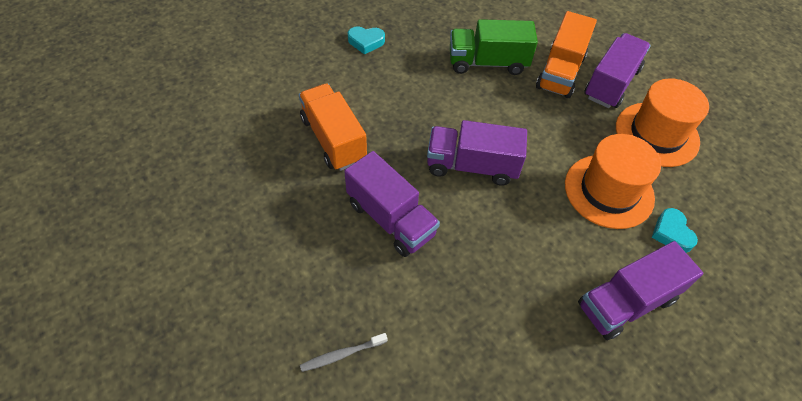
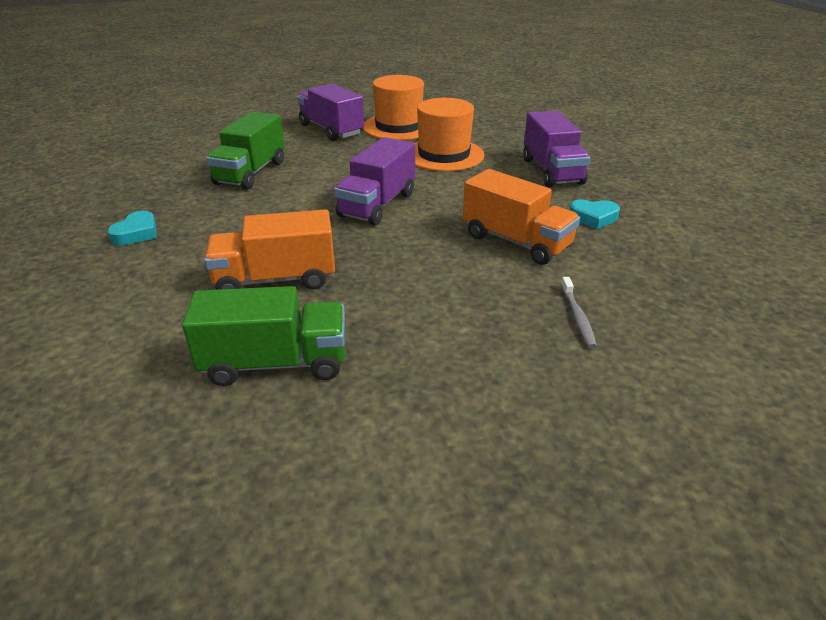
camera: 70 degrees left, 20 degrees down
(242, 173) = (275, 363): none -> green truck
(390, 219) = (417, 260): purple truck -> none
(560, 72) = (297, 145): orange truck -> orange truck (516, 241)
(671, 233) = (495, 143): turquoise heart -> turquoise heart (593, 217)

